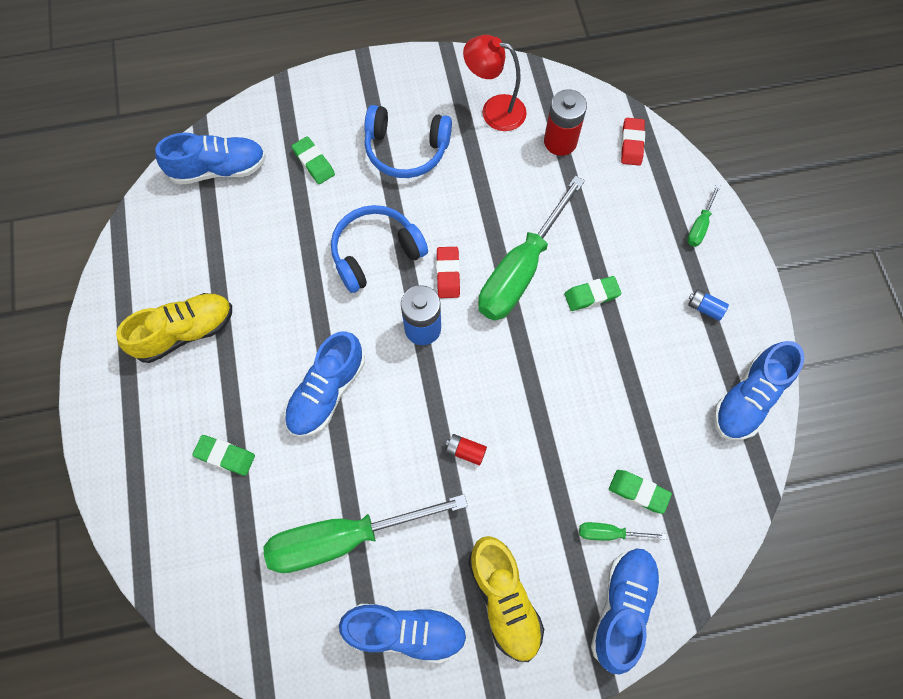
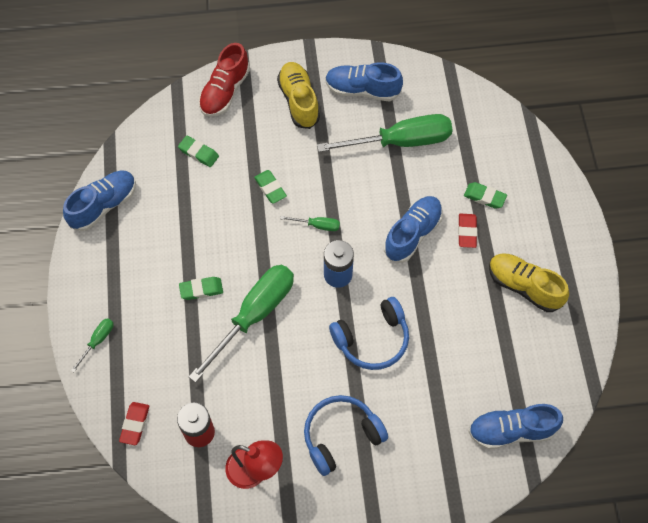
camera: 175 degrees left, 5 degrees down
(185, 332) = (524, 286): yellow shoe -> yellow shoe turned 60 degrees clockwise
(314, 163) = (425, 429): green eraser -> green eraser (270, 188)
(406, 150) = (341, 436): blue headphones -> blue headphones turned 45 degrees counterclockwise
(448, 274) = (314, 316): red eraser -> red eraser (467, 232)
(465, 451) = (314, 187): red battery -> none
(609, 533) = (224, 131): green screwdriver -> green screwdriver (317, 225)
(622, 608) = (225, 91): blue shoe -> red shoe
(705, 308) = (115, 272): blue battery -> none

